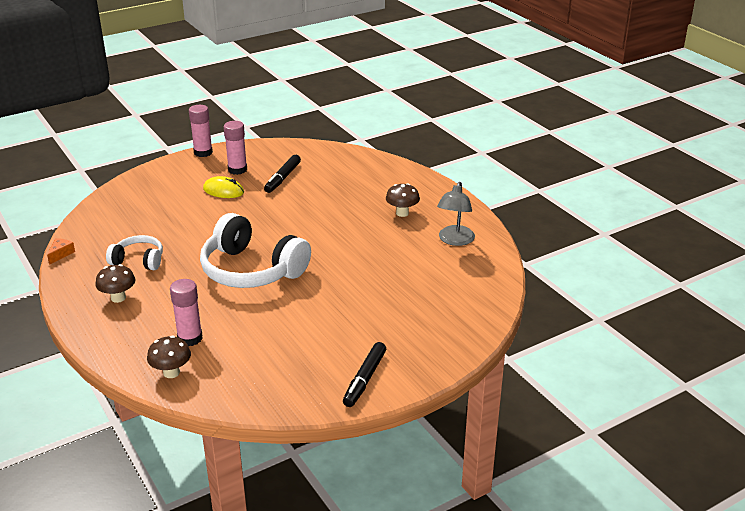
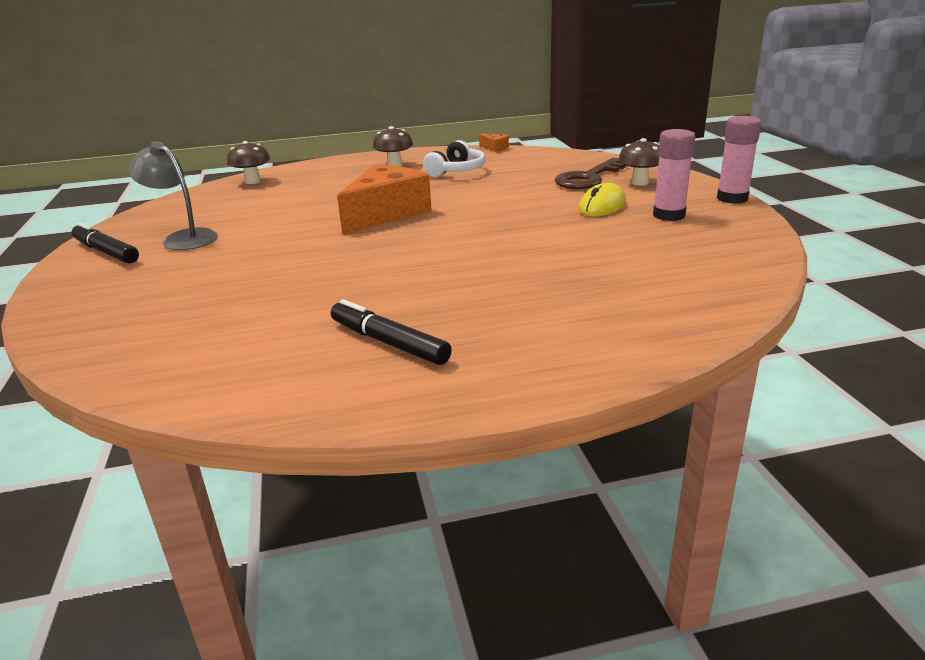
camera: 110 degrees right, 5 degrees down
(160, 200) = (588, 178): none -> brown key
(190, 338) = (293, 187): pink glue stick -> none
(251, 270) = (386, 213): white headphones -> orange cheese
(283, 178) = (631, 241): black marker -> black marker (388, 343)
(402, 213) = (454, 323): brown mushroom -> brown mushroom (639, 182)
(454, 240) = (315, 361): grey lamp -> grey lamp (183, 238)

